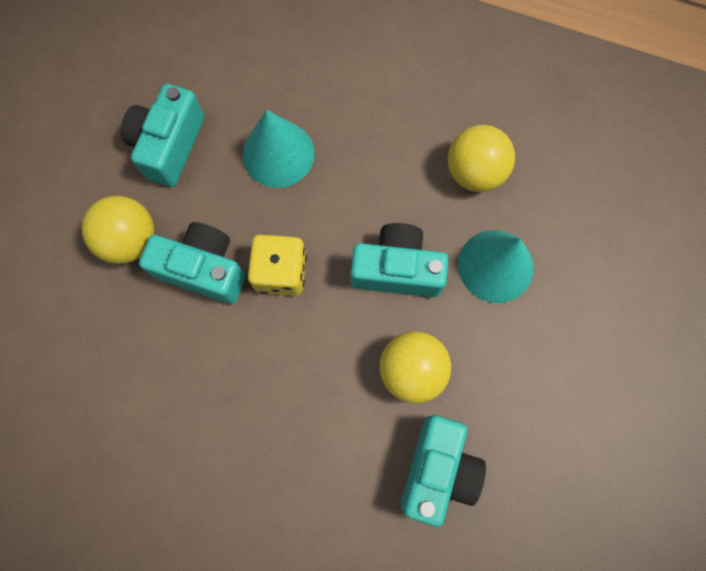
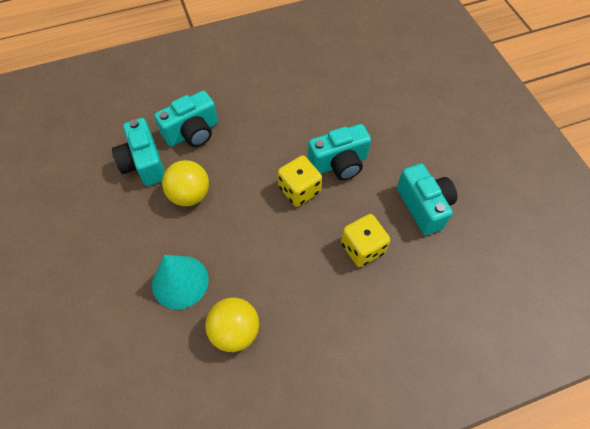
camera: 140 degrees right, 15 degrees down
(130, 240) = (388, 150): yellow ball -> none
(278, 153) = (362, 248): turquoise cone -> yellow dice
(396, 269) = (237, 237): turquoise camera -> turquoise camera (192, 132)

